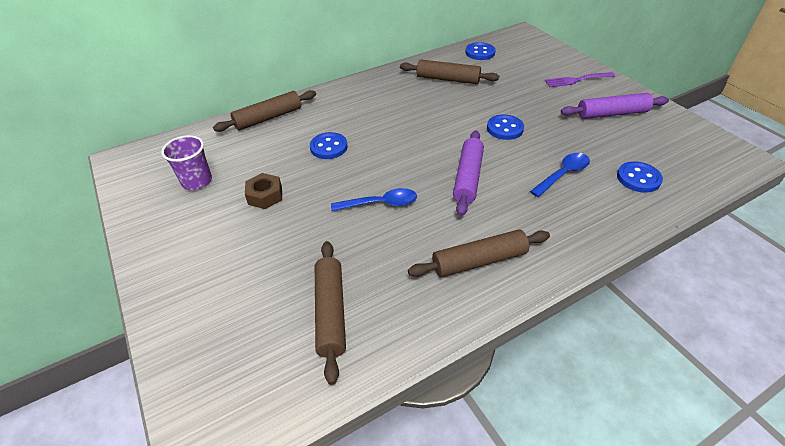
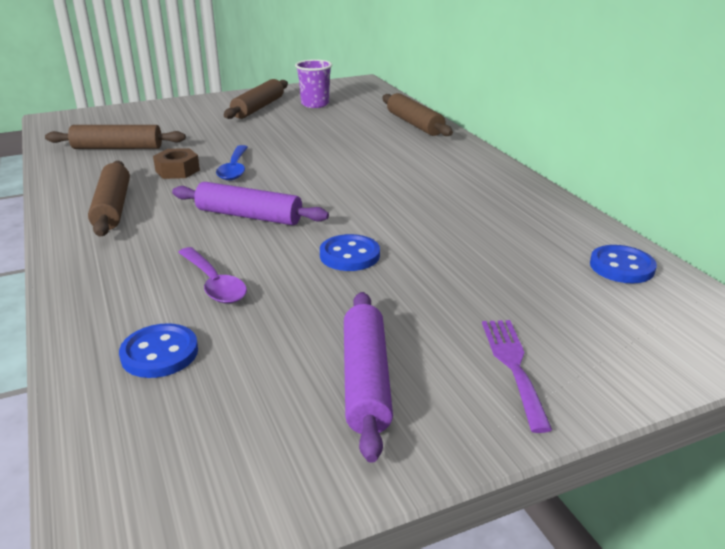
camera: 95 degrees right, 15 degrees down
(265, 196) = (279, 126): brown nut -> brown nut (177, 170)
(329, 147) = (347, 149): blue button -> none
(448, 79) = (509, 226): brown rolling pin -> brown rolling pin (258, 108)
(563, 174) = (214, 283): blue spoon -> purple spoon

